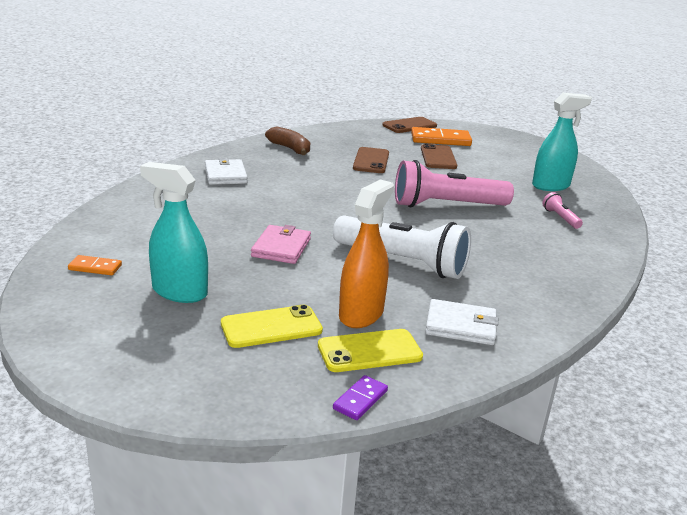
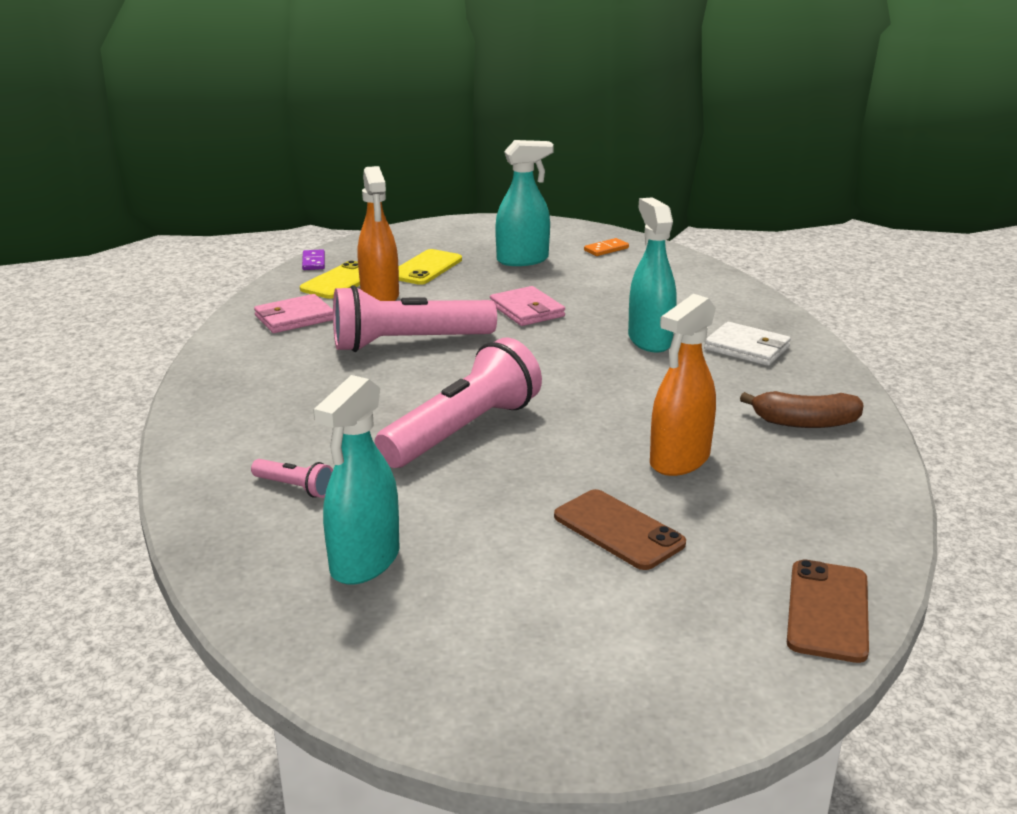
camera: 140 degrees right, 0 degrees up
(260, 199) = (649, 340): none -> turquoise spray bottle
(371, 161) = (679, 460): brown phone -> orange spray bottle
(403, 262) = (408, 343): white flashlight -> pink flashlight
(440, 140) = (701, 594): orange domino -> none
(461, 326) = (294, 318): white wallet -> pink wallet

